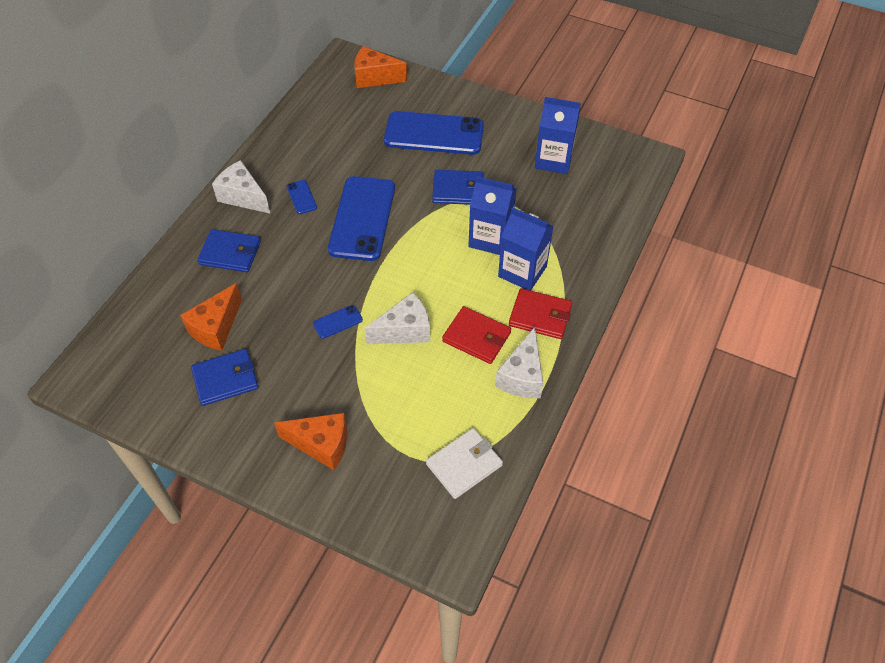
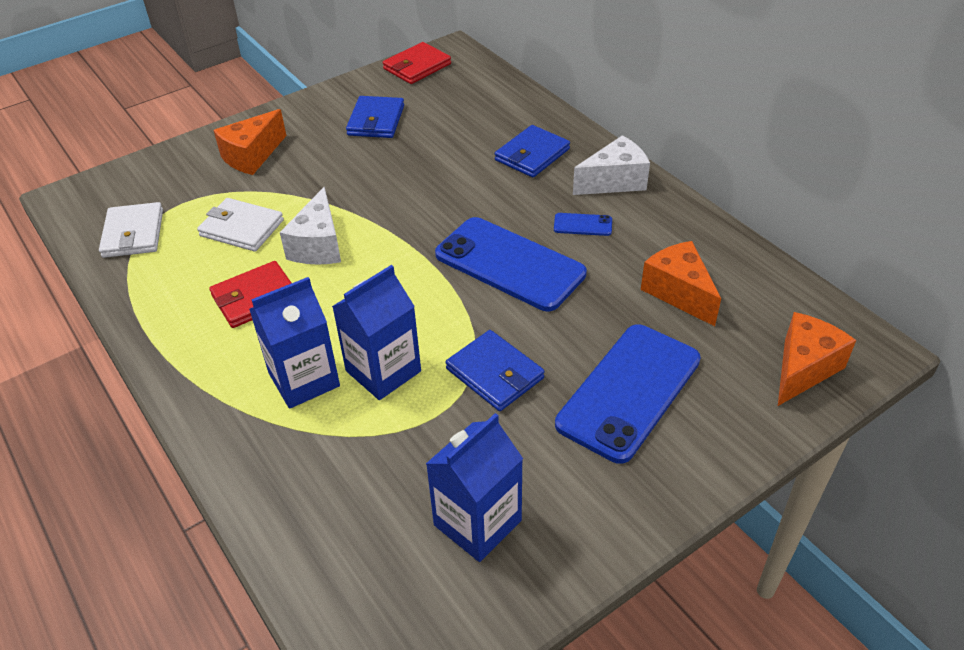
camera: 120 degrees right, 10 degrees down
(216, 328) = (440, 127): orange cheese -> orange cheese (678, 293)
(337, 322) = (375, 202): blue phone -> none
(414, 391) = (242, 228): none -> white wallet
(458, 190) = (495, 373): blue wallet -> blue wallet turned 75 degrees counterclockwise
(522, 376) = (171, 314): white cheese -> none
(540, 316) = (227, 366): red wallet -> red wallet (417, 66)

